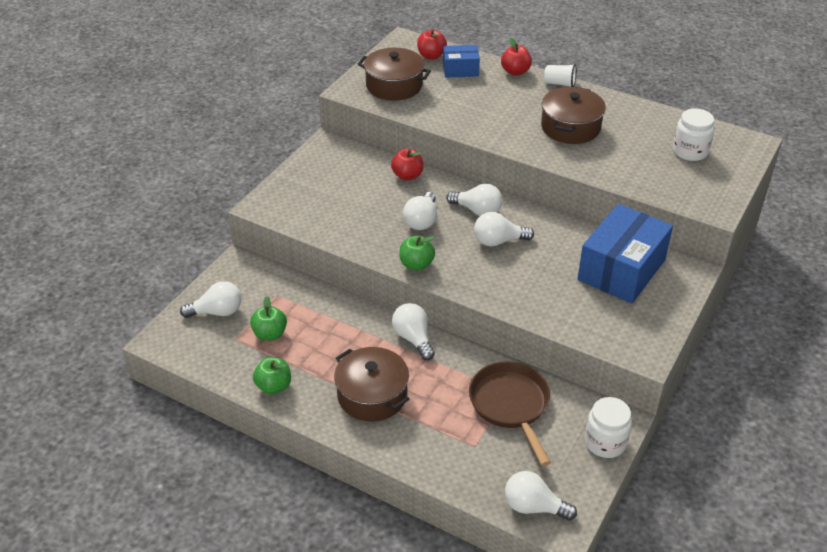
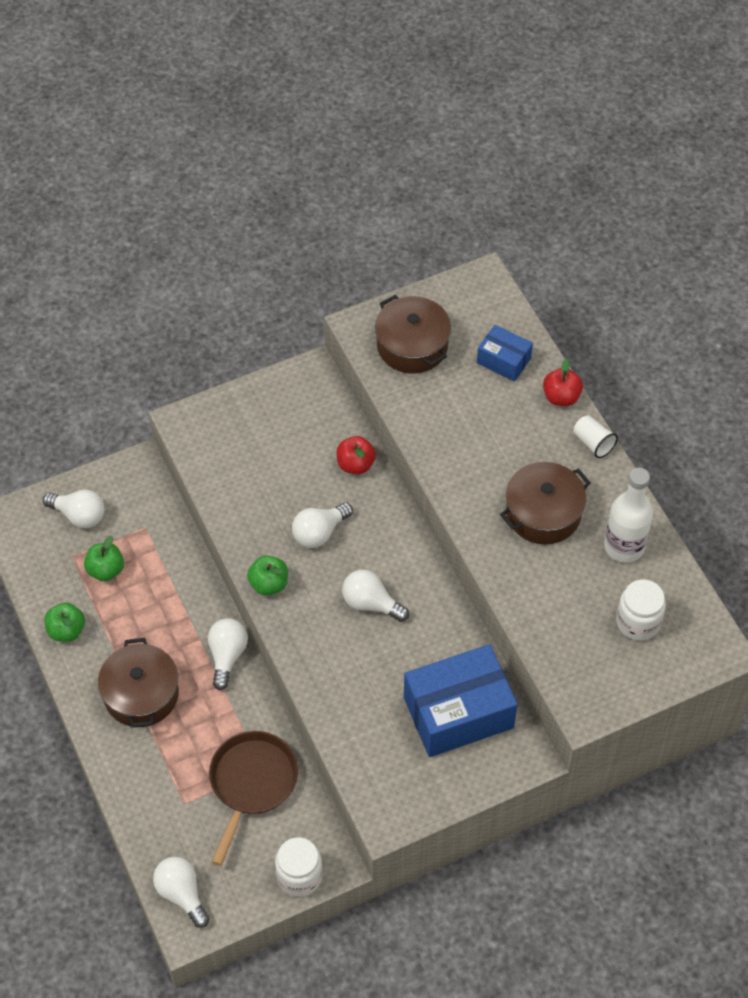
camera: 35 degrees right, 15 degrees up
(431, 56) = (491, 321): red apple -> none
(477, 211) = (384, 552): white light bulb -> none
(637, 121) = (624, 546): none -> white bottle

